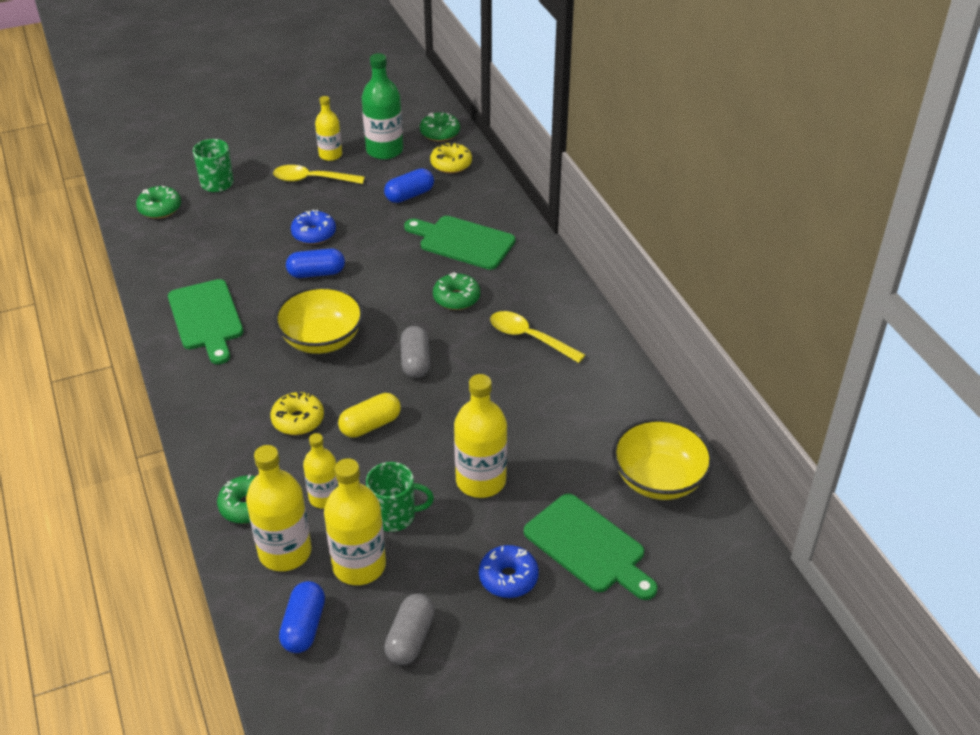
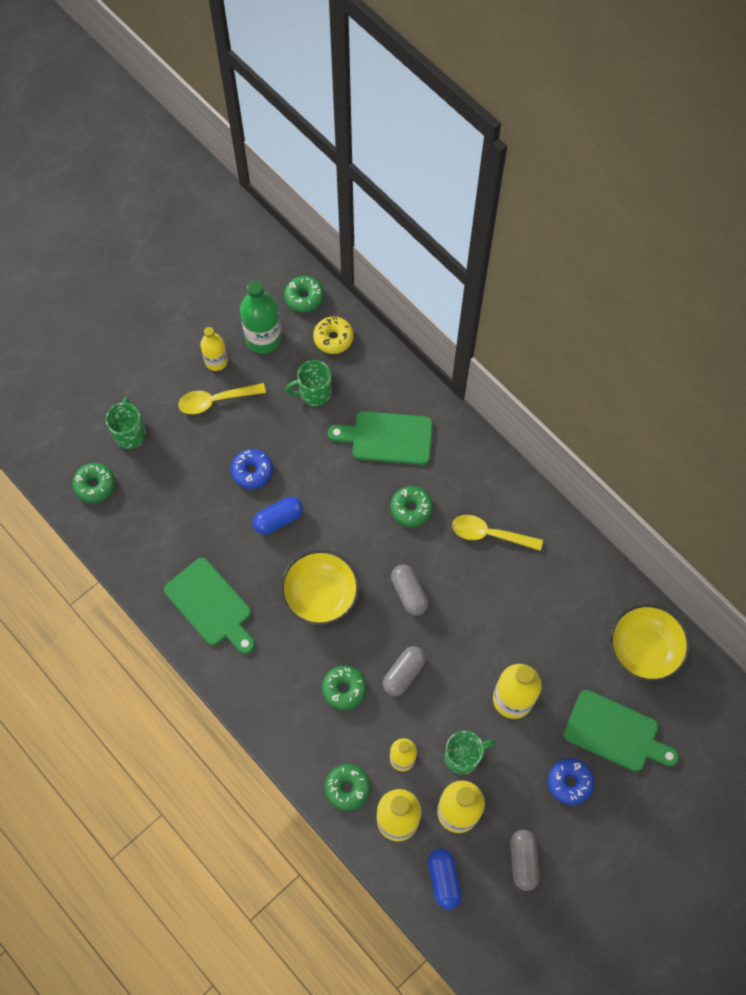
camera: 20 degrees left, 25 degrees up
(298, 420) = (344, 689): yellow donut -> green donut
(370, 425) = (404, 674): yellow capsule -> grey capsule
(409, 195) = (314, 393): blue capsule -> green mug

